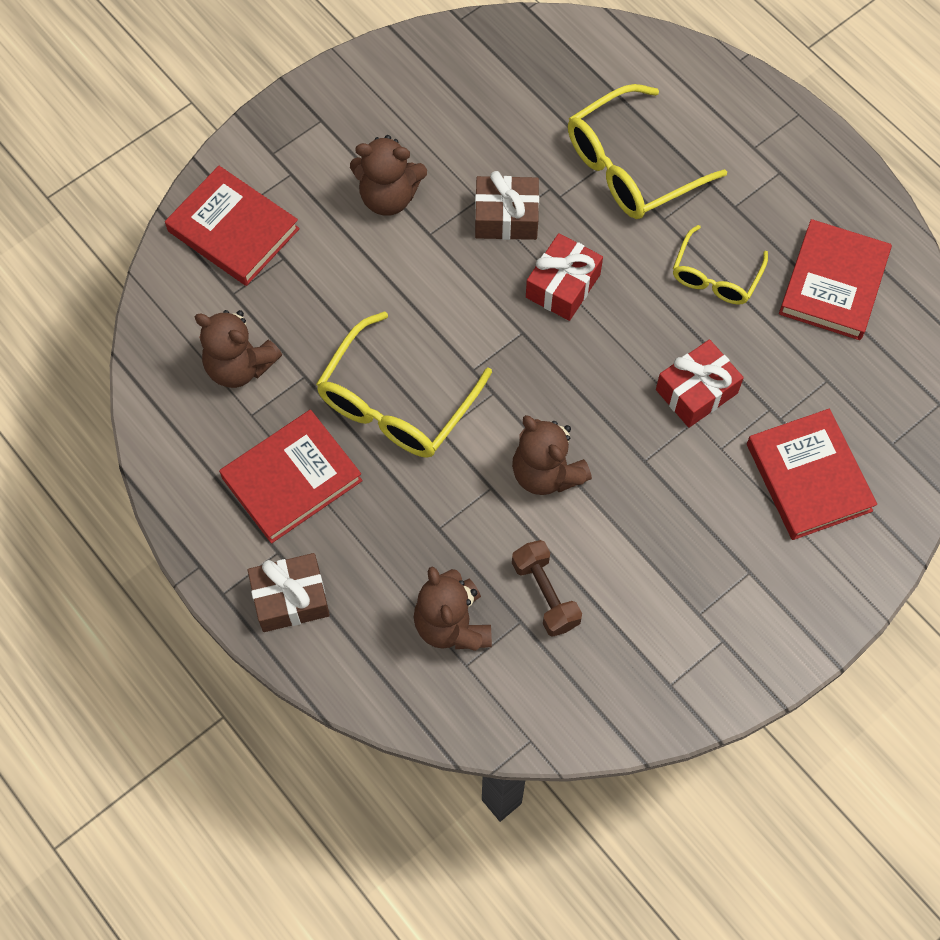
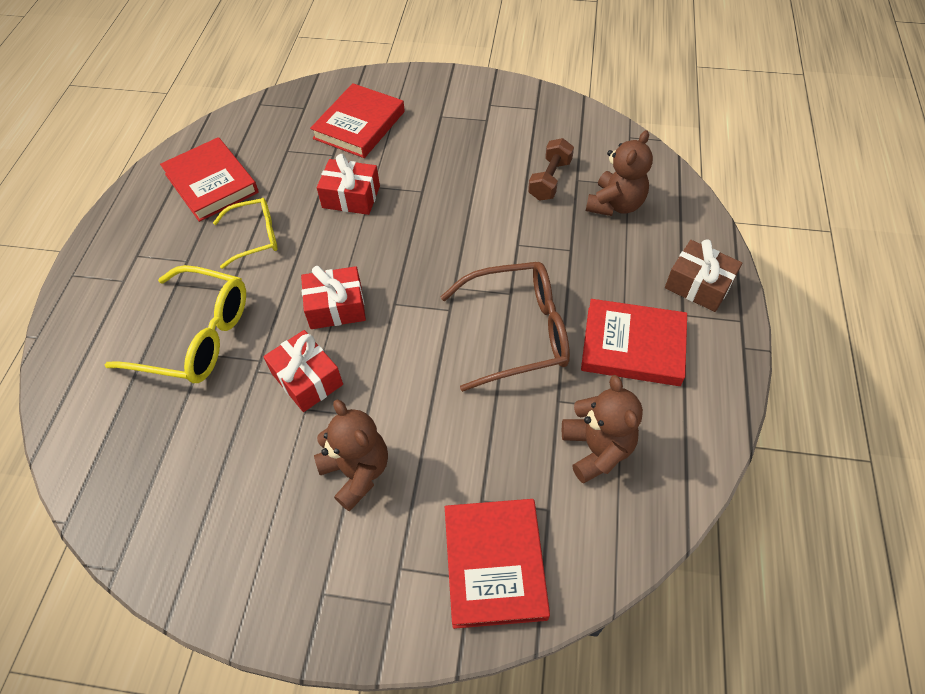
camera: 130 degrees left, 10 degrees down
(396, 403) = (518, 332): yellow glasses -> brown glasses
(506, 217) = (307, 379): brown gift -> red gift
(546, 473) = (478, 226): brown teddy bear -> none
(833, 284) = (211, 183): red book -> red book turned 75 degrees clockwise

